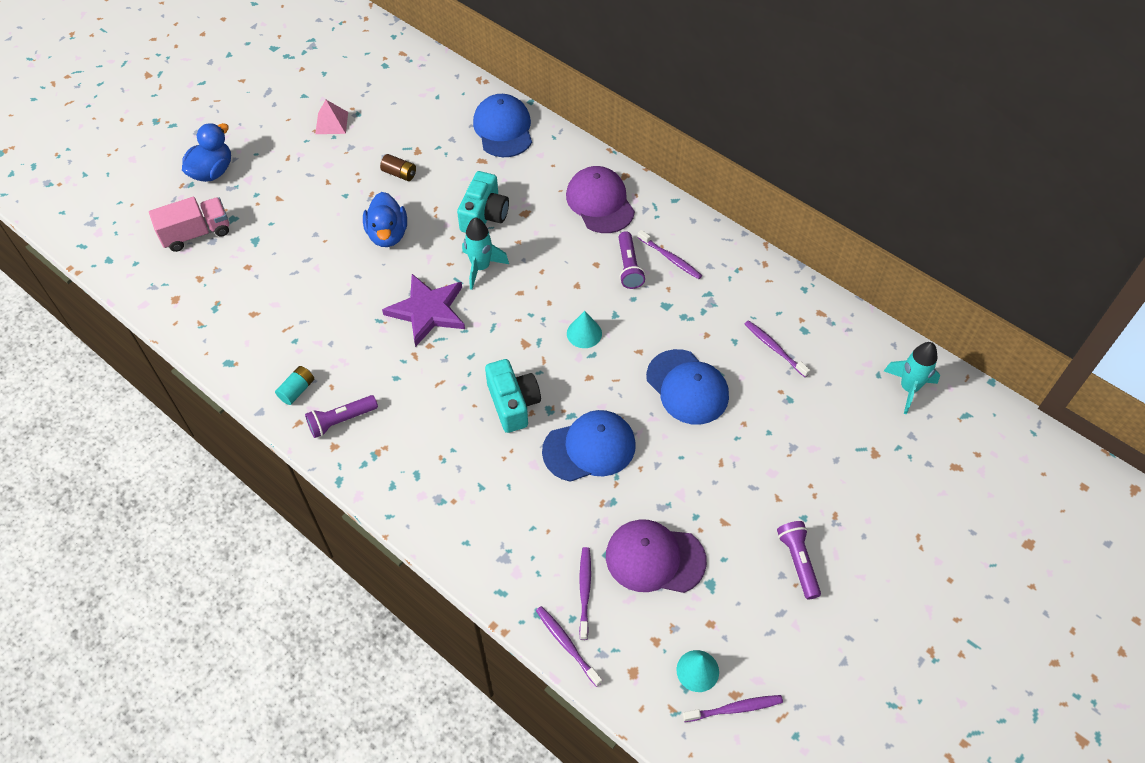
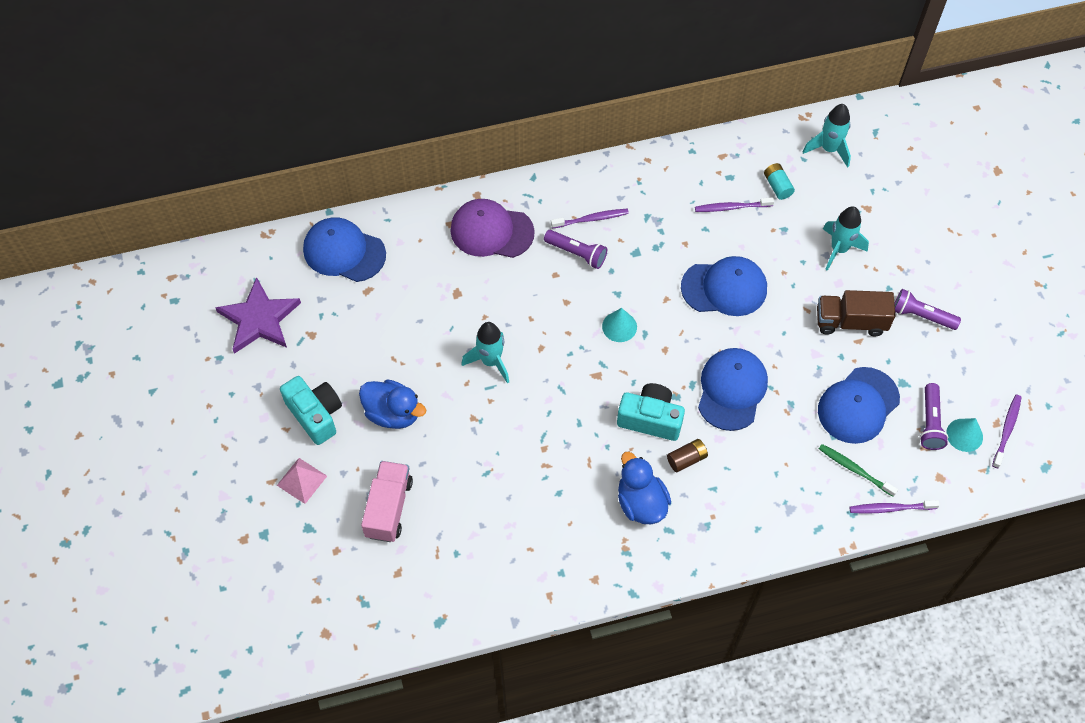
camera: 55 degrees left, 5 degrees up
(196, 233) = (257, 576): pink truck -> pink truck (389, 508)
(212, 171) = (185, 523): blue duck -> blue duck (641, 503)
(297, 390) = (513, 579): turquoise battery -> turquoise battery (777, 186)
(331, 123) = (211, 386): pink pyramid -> pink pyramid (301, 480)
(341, 421) = (572, 560): purple flashlight -> purple flashlight (930, 422)
(399, 173) = (327, 364): brown battery -> brown battery (686, 459)
(427, 311) = (505, 429): purple star -> purple star (259, 319)
(484, 215) = (434, 325): turquoise camera -> turquoise camera (315, 415)
(585, 591) = (854, 469): purple toothbrush -> green toothbrush
(655, 558) = (858, 405): purple cap -> blue cap
(739, 504) = (850, 322): none -> brown truck
(808, 454) = (839, 249): none -> turquoise rocket

